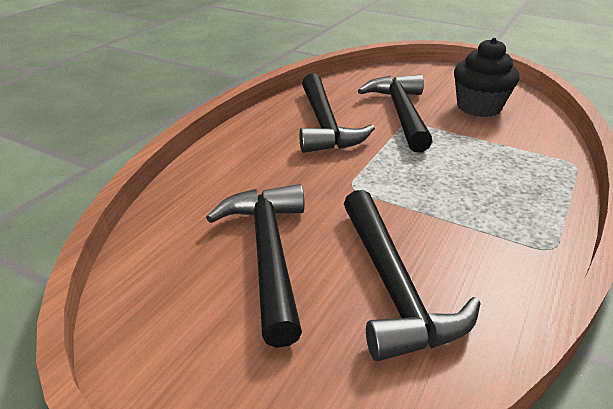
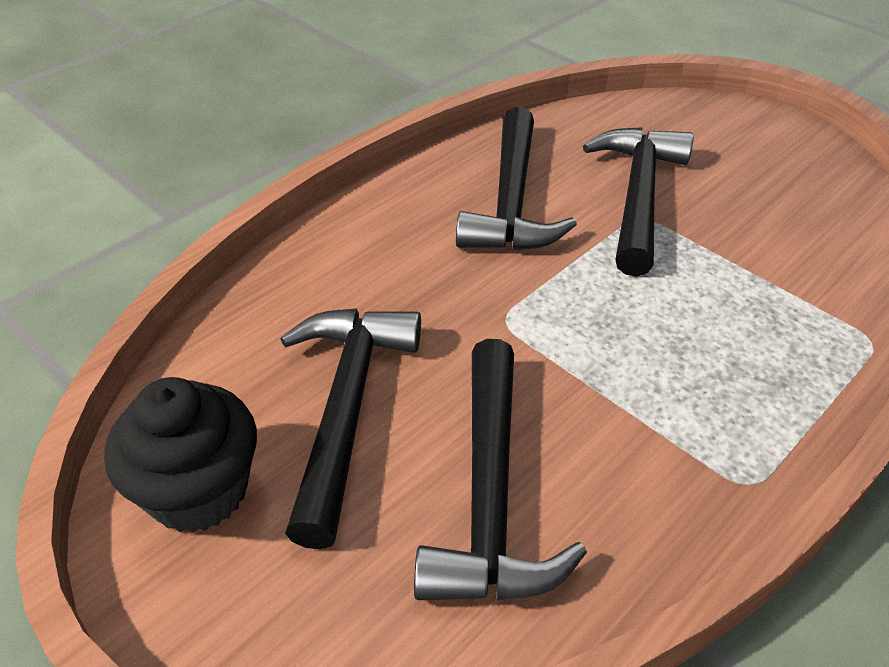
camera: 15 degrees right, 10 degrees up
(478, 107) = (771, 204): black cupcake -> black cupcake (198, 490)

